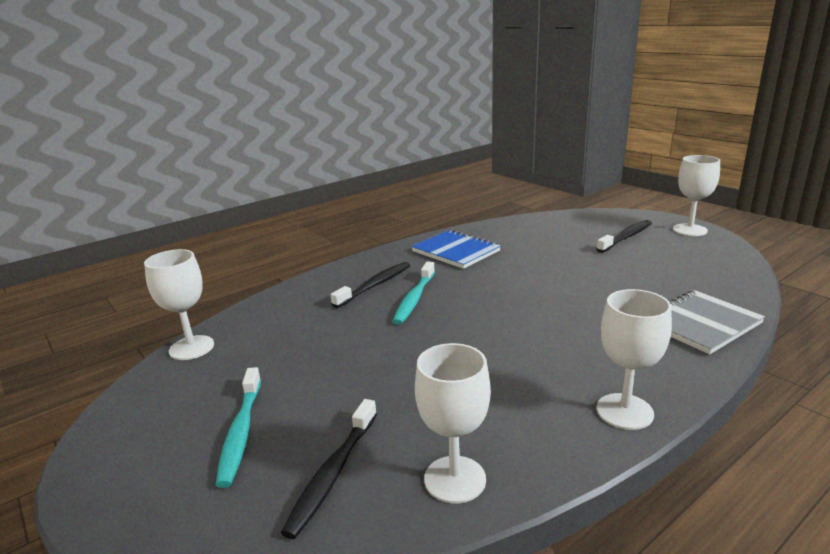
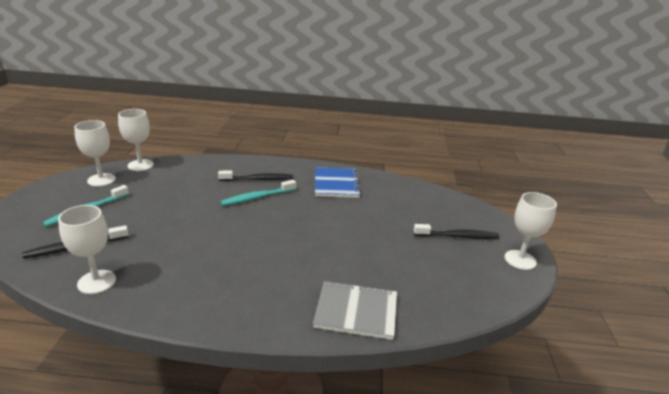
camera: 40 degrees right, 5 degrees up
(624, 411) = (207, 314): white goblet -> white goblet (101, 180)

